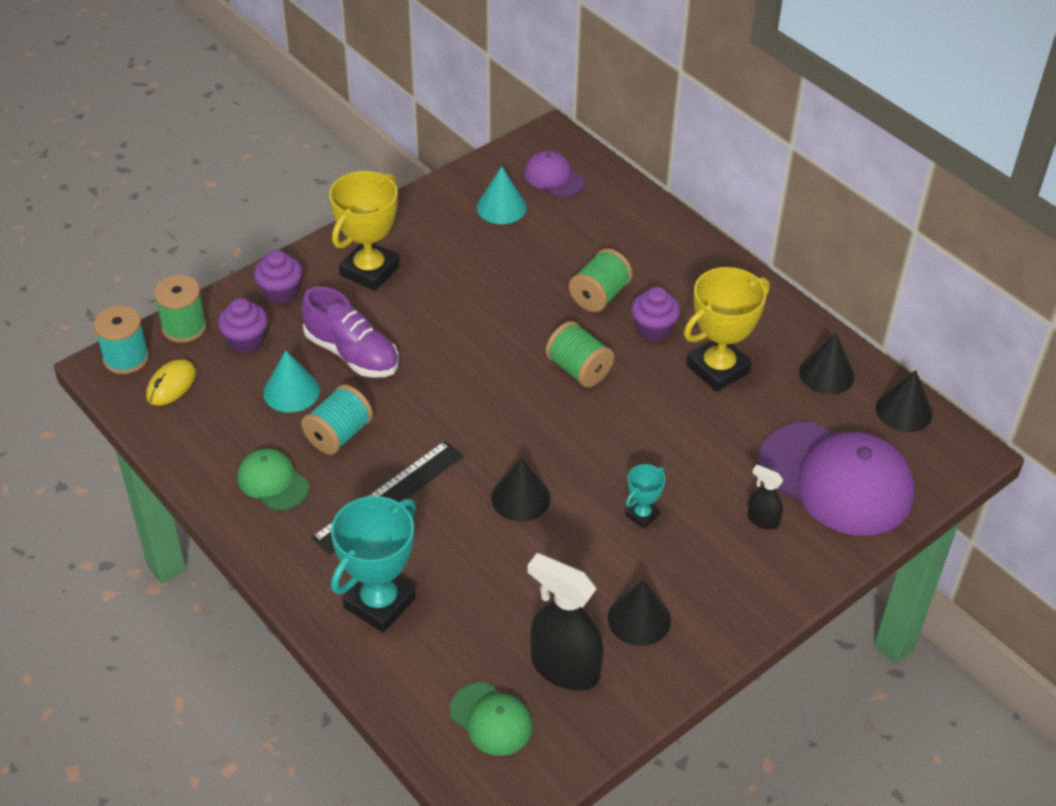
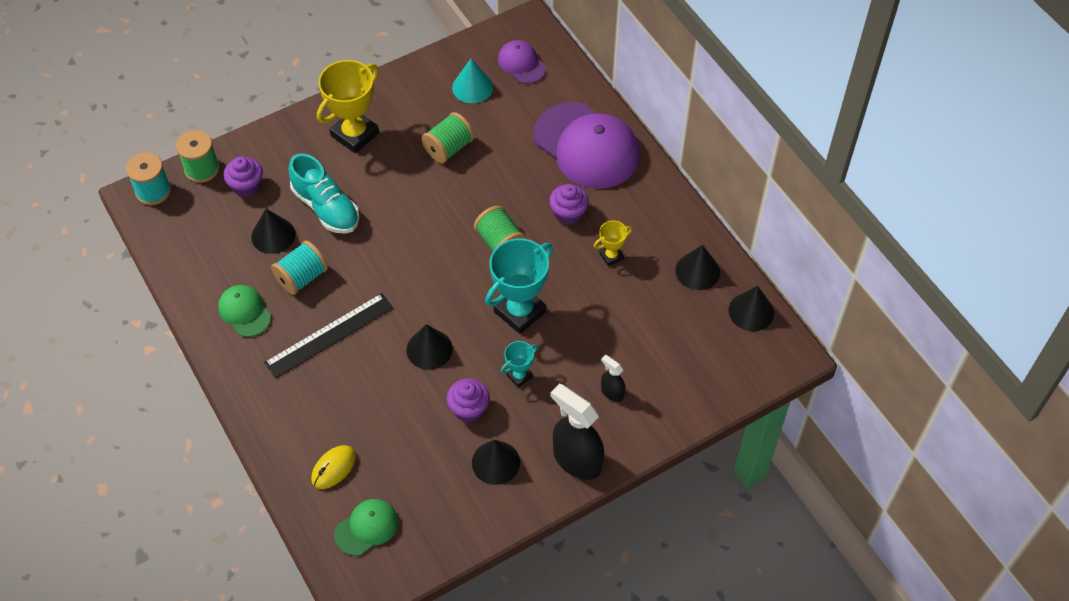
camera: 10 degrees right, 10 degrees up
(171, 385) = (183, 219): yellow mouse -> yellow mouse (333, 468)
(280, 292) = (281, 146): purple cupcake -> purple cupcake (469, 409)
(291, 391) = (273, 235): turquoise cone -> black cone
(352, 353) = (326, 208): purple shoe -> turquoise shoe
(379, 603) = (304, 423): turquoise trophy -> turquoise trophy (520, 312)
(491, 719) = (366, 528): green cap -> green cap turned 90 degrees counterclockwise
(564, 668) = (430, 494): black spray bottle -> black spray bottle (577, 460)
(599, 295) = (532, 178): green spool -> green spool (448, 148)
(718, 369) = (611, 256): yellow trophy -> yellow trophy, size x0.49
(836, 479) = (679, 365): purple cap -> purple cap (586, 146)

